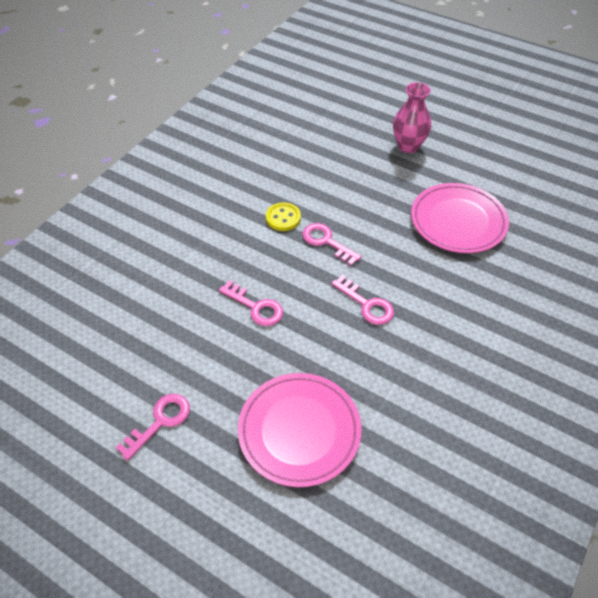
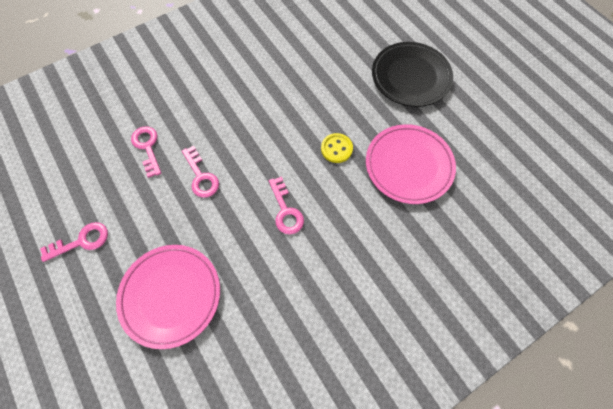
camera: 25 degrees right, 15 degrees up
(283, 218) = (267, 106): yellow button -> yellow button (336, 149)
(326, 242) = (288, 141): pink key -> pink key (147, 147)
(408, 146) = (410, 77): pink vase -> black plate

